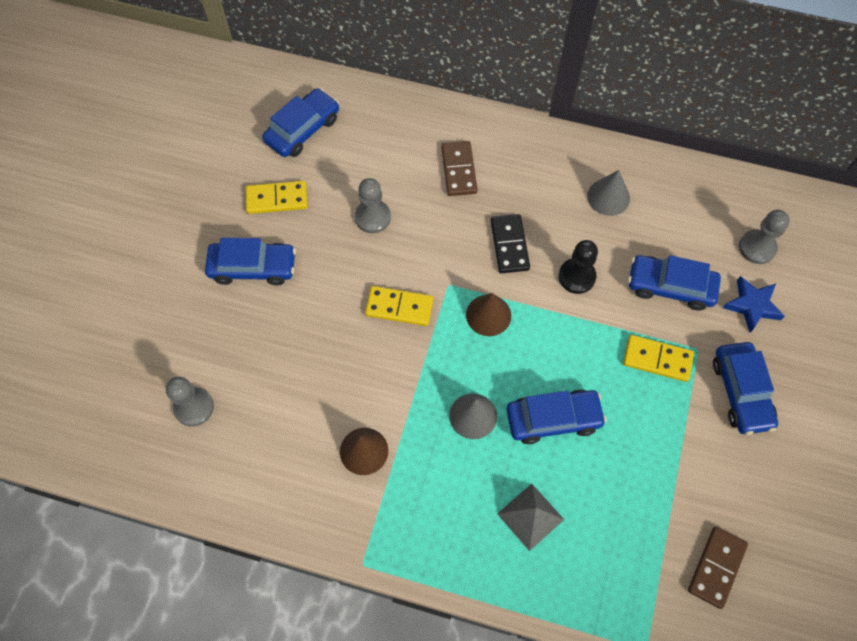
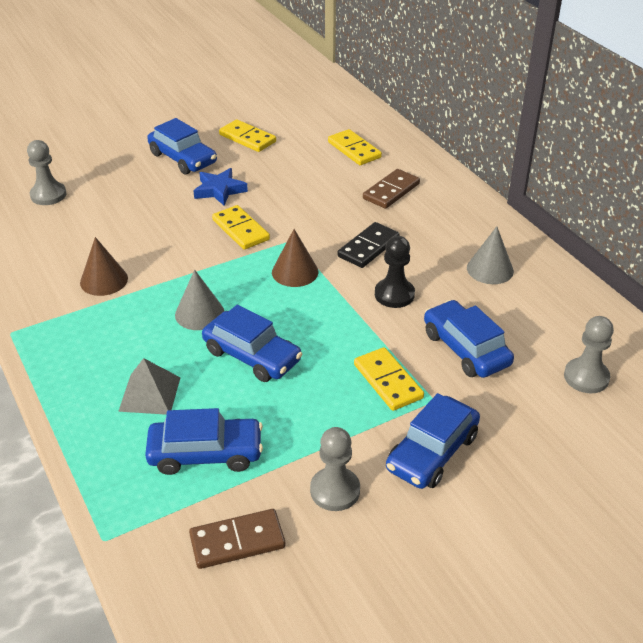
camera: 45 degrees right, 25 degrees down
(303, 130) = (314, 118): blue car -> blue car (205, 453)
(373, 217) = (294, 179): grey pawn -> grey pawn (335, 490)
(378, 144) = (354, 150): none -> yellow domino
(752, 305) = (526, 408): blue star -> blue star (219, 190)

